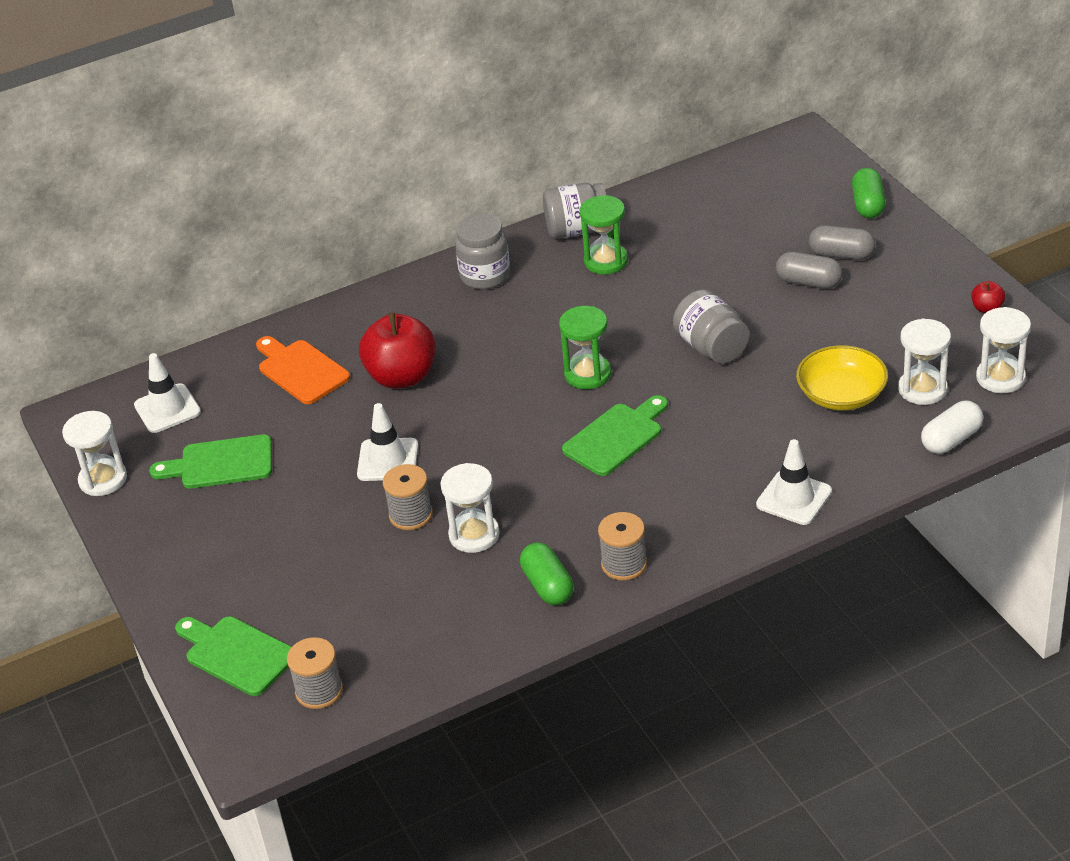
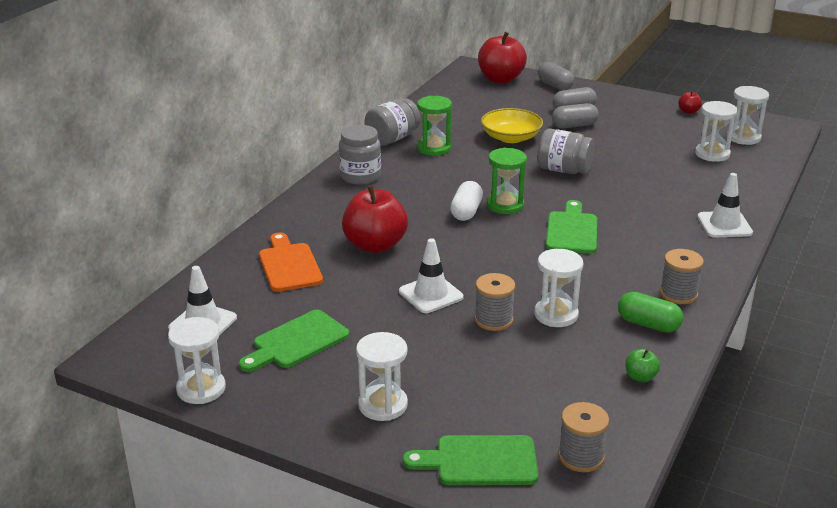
camera: 40 degrees left, 10 degrees down
(221, 562) = (383, 405): none -> white hourglass
(301, 370) = (289, 265): orange cutting board -> orange cutting board turned 60 degrees clockwise
(466, 639) = (640, 377): none -> green apple
(812, 171) = (500, 79): none -> red apple
(841, 394) = (673, 169): yellow bowl -> yellow bowl (511, 137)
(868, 205) = (555, 85): green capsule -> grey capsule
(951, 439) = (763, 171): white capsule -> white capsule (466, 211)

